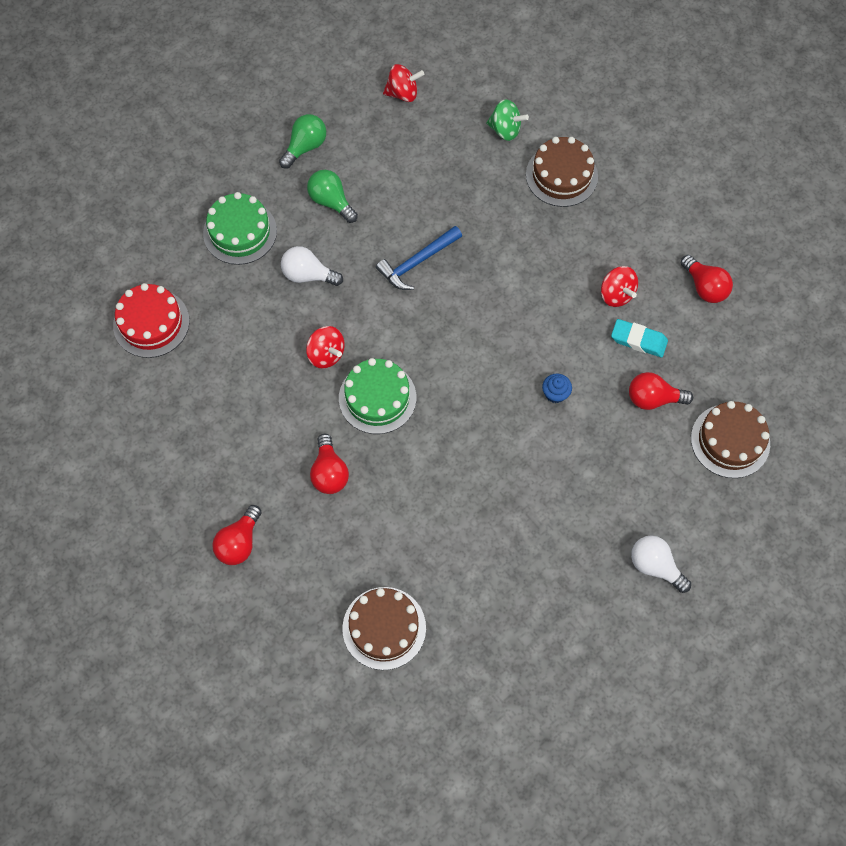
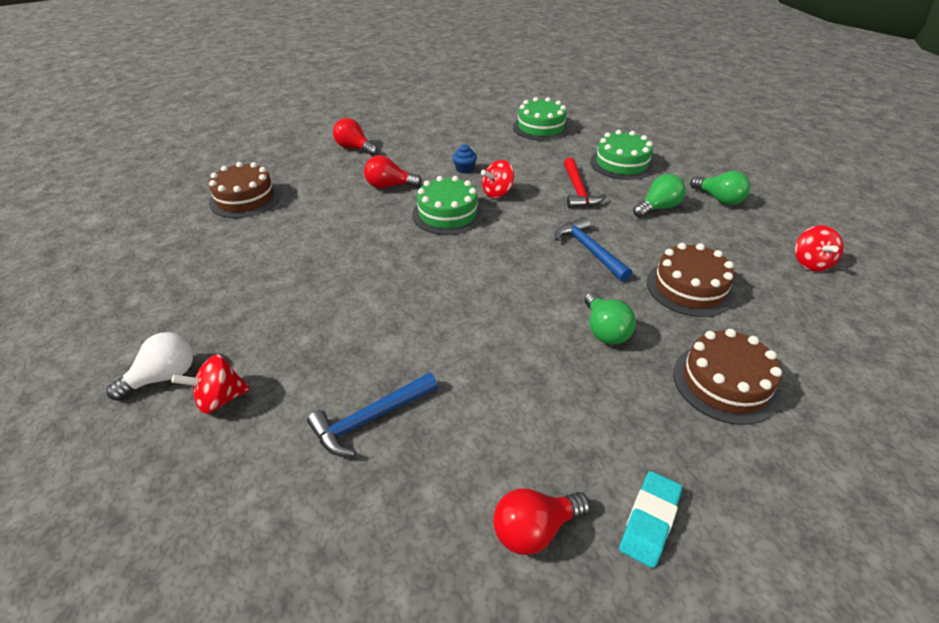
camera: 100 degrees right, 25 degrees down
(151, 323) = (541, 127): red cake -> green cake
(308, 275) = (578, 190): white light bulb -> red hammer
(505, 130) = (786, 338): green spinning top -> none
(525, 250) = (604, 330): none -> green light bulb
(555, 393) = (411, 327): blue cupcake -> blue cupcake (464, 169)
(616, 294) = (533, 409): red spinning top -> red spinning top (220, 399)
(638, 340) = (459, 420): turquoise eraser -> turquoise eraser (649, 521)
(653, 398) = (371, 419): red light bulb -> blue hammer
(730, 441) = (270, 500): brown cake -> brown cake (689, 288)

